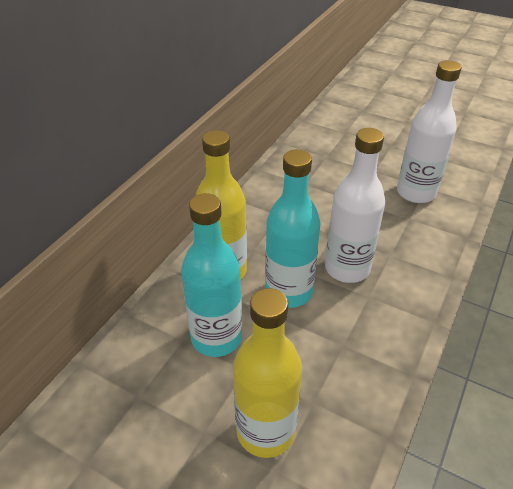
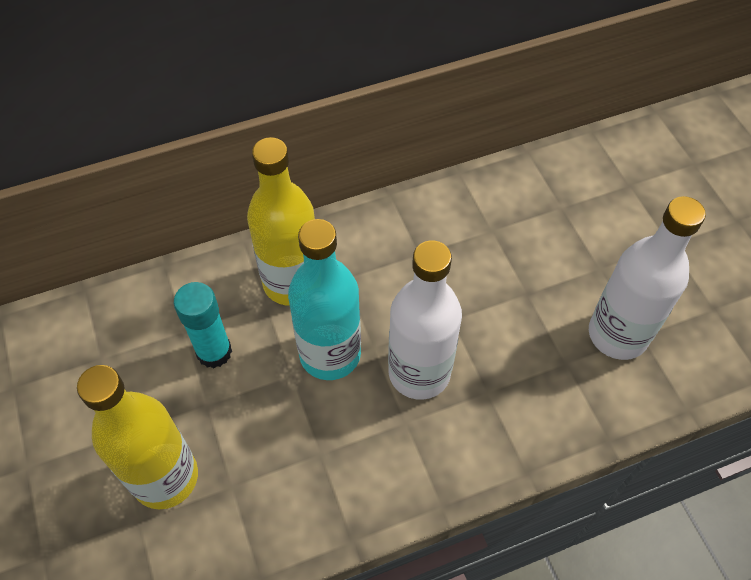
camera: 40 degrees right, 15 degrees up
(216, 338) = (214, 352): turquoise bottle -> turquoise glue stick

